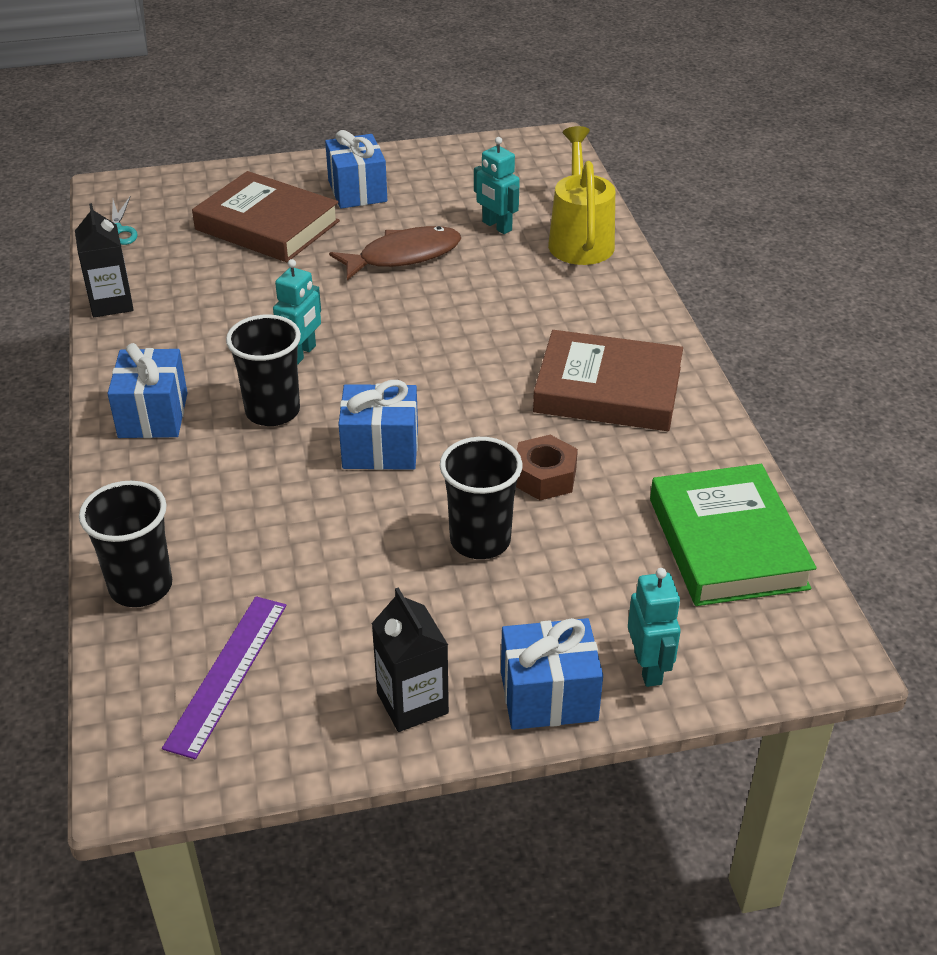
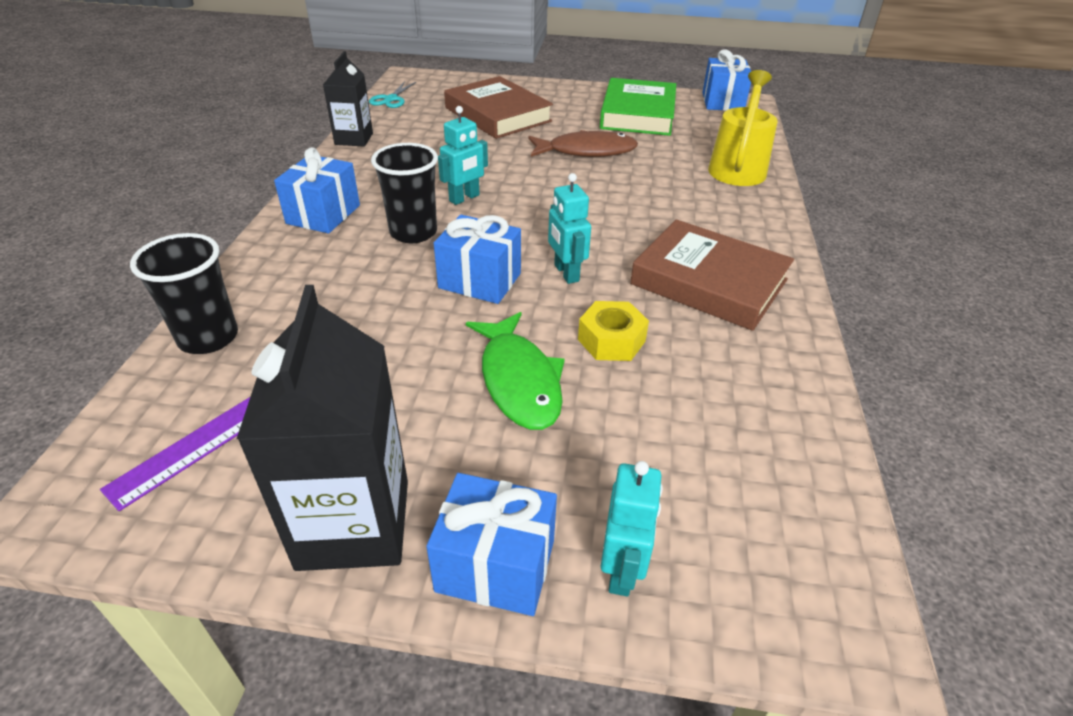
camera: 20 degrees right, 0 degrees up
(357, 191) = (577, 106): blue gift -> blue gift (722, 102)
(412, 703) = (354, 524): black carton -> black carton, size x1.66
(480, 540) = (519, 381): black cup -> green fish
(496, 226) = (672, 146): turquoise robot -> turquoise robot (566, 273)
(544, 477) = (611, 340): brown nut -> yellow nut
(727, 543) = (771, 455): green book -> green book (638, 114)

